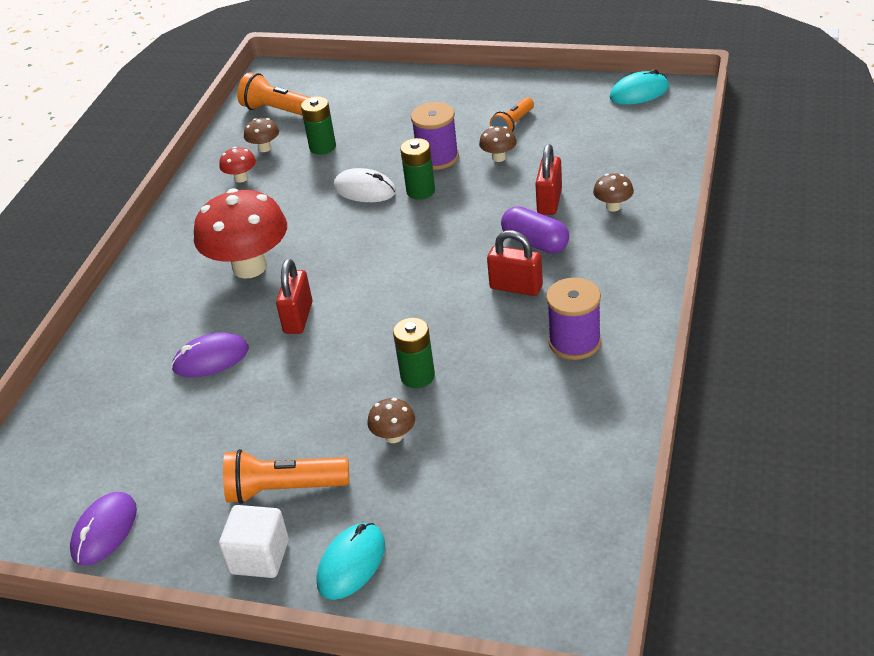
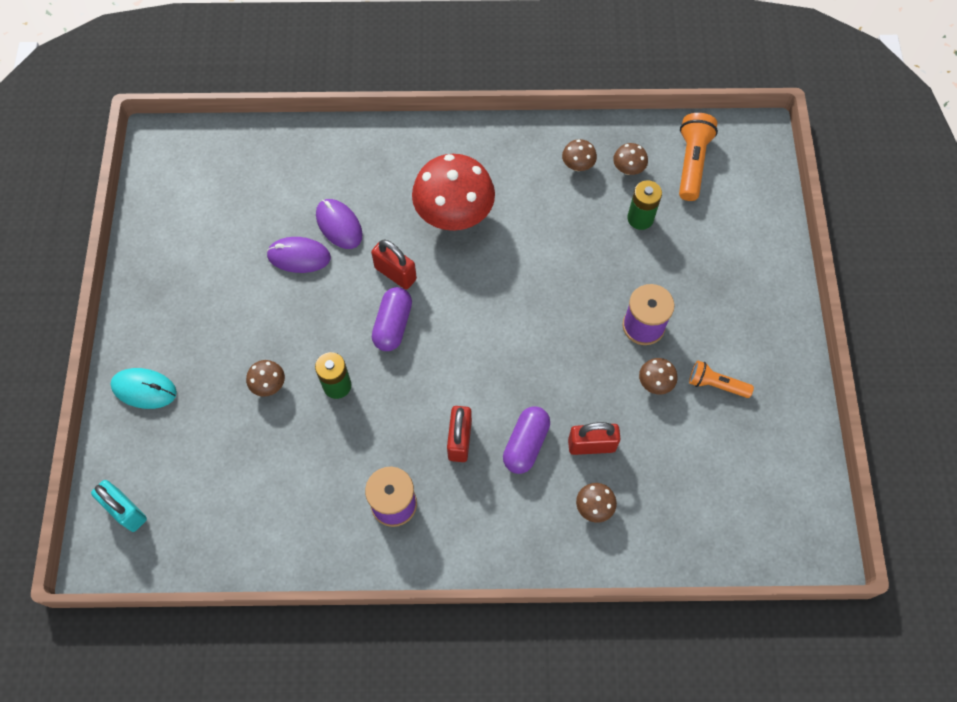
camera: 70 degrees right, 25 degrees up
(104, 531) = (162, 219): purple mouse -> purple mouse (299, 256)
(241, 178) = (577, 165): red mushroom -> brown mushroom
(259, 557) = (146, 326): white cube -> none
(283, 489) = (209, 322): orange flashlight -> none
(298, 318) = (395, 273): red padlock -> red padlock turned 45 degrees clockwise
(361, 325) = (393, 325): none -> purple capsule
(364, 190) = (579, 275): white mouse -> none
(420, 191) = (586, 324): green battery -> none
(519, 592) = (126, 511): none -> turquoise padlock
(639, 92) = (807, 503): turquoise mouse -> none

